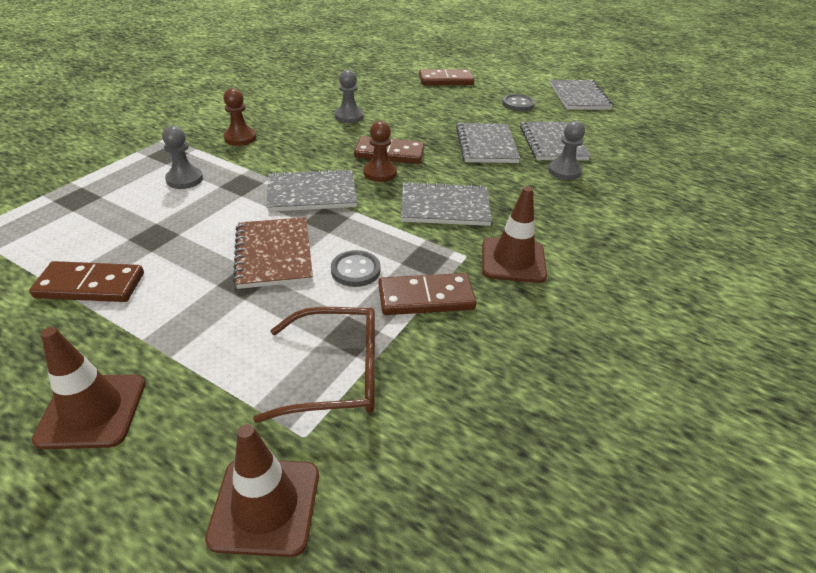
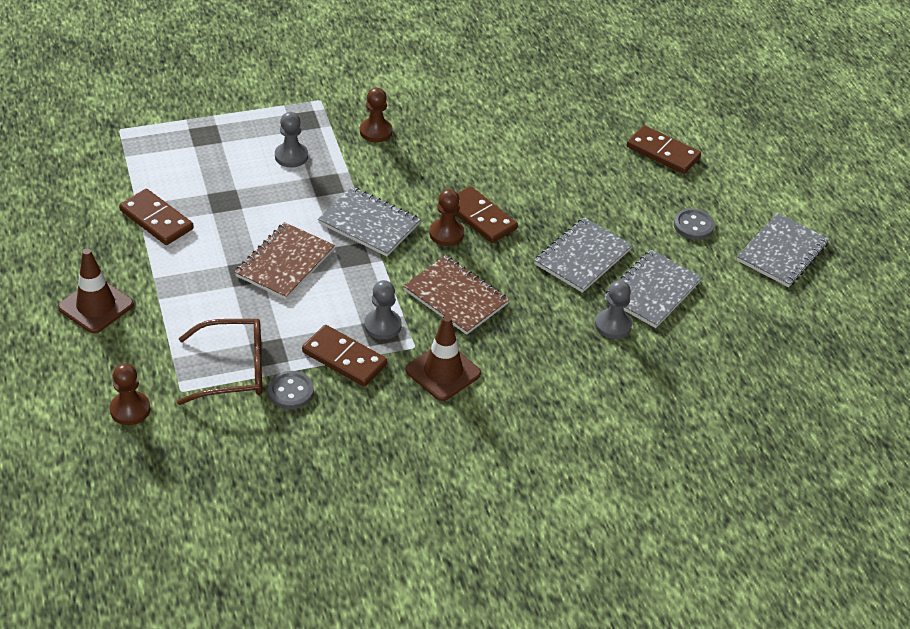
camera: 40 degrees right, 5 degrees up
(265, 506) = (130, 409): brown traffic cone -> brown pawn
(337, 374) = (233, 370): brown glasses -> brown glasses turned 45 degrees counterclockwise
(349, 116) = (498, 153): grey pawn -> grey pawn (382, 325)
(355, 270) = (323, 309): grey button -> grey button (290, 391)
(445, 207) = (455, 297): grey notebook -> brown notebook

